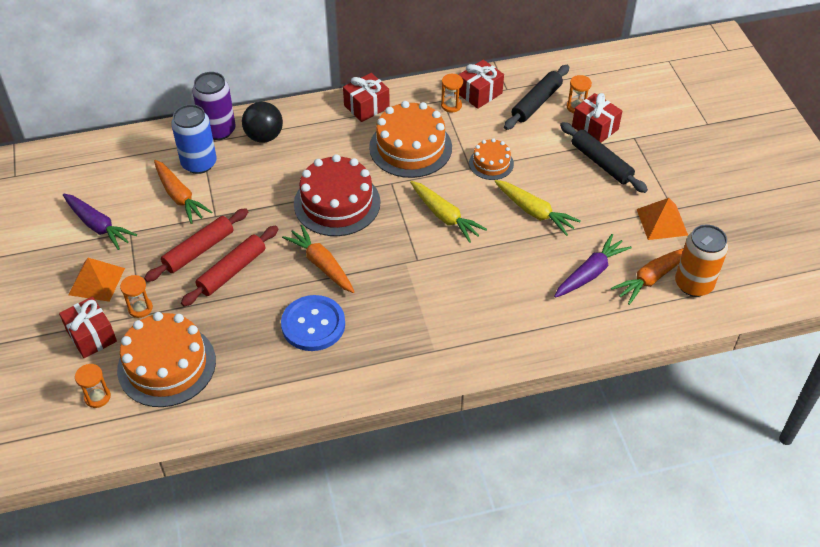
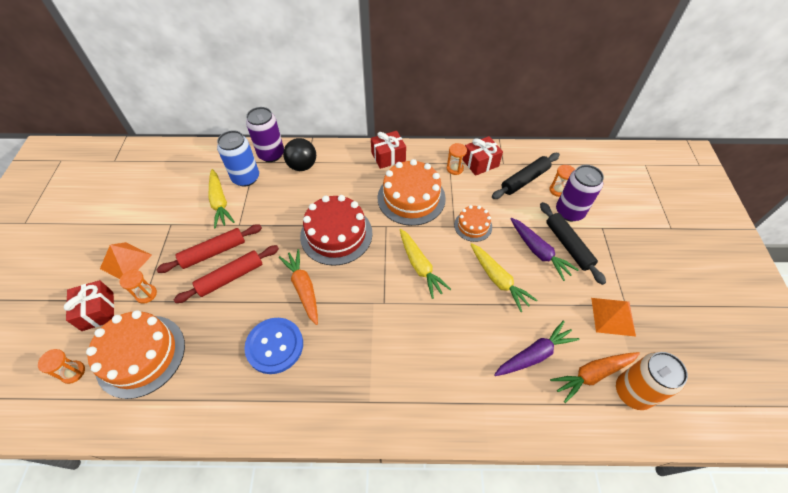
camera: 15 degrees right, 5 degrees up
(98, 226) = (150, 214): purple carrot -> purple carrot (538, 252)
(179, 197) = (220, 202): orange carrot -> yellow carrot
(595, 128) = (569, 212): red gift -> purple can

